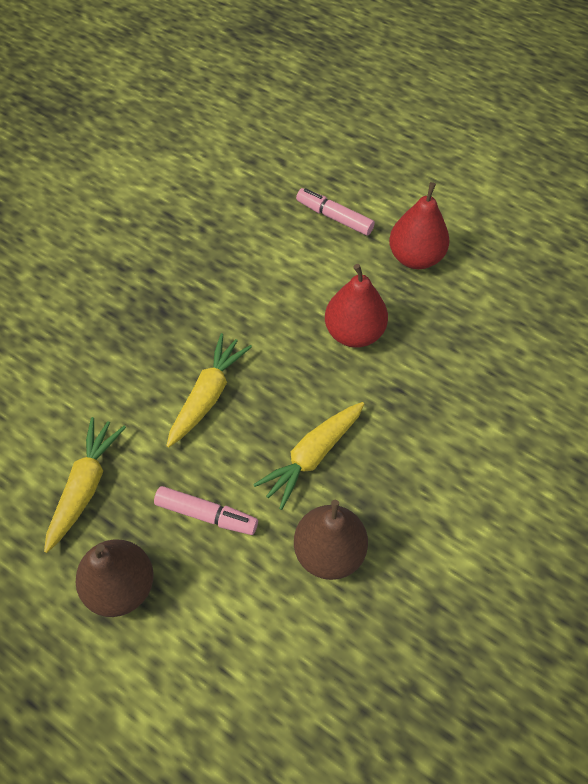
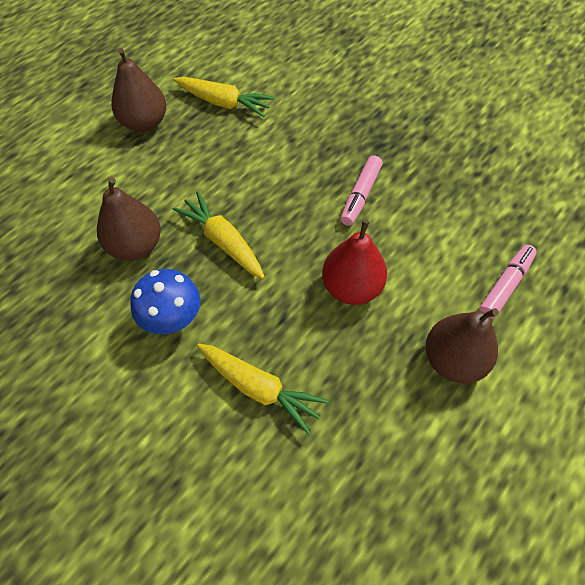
camera: 95 degrees right, 0 degrees up
(206, 514) = (186, 169): pink marker -> pink marker (360, 195)
(208, 395) = (292, 173): yellow carrot -> yellow carrot (259, 388)
(415, 257) = (453, 360): red pear -> brown pear
(418, 491) = (173, 319): none -> blue mushroom

